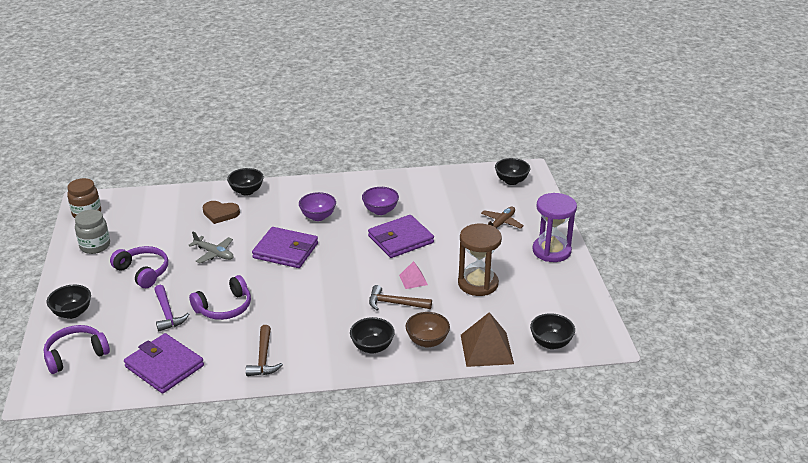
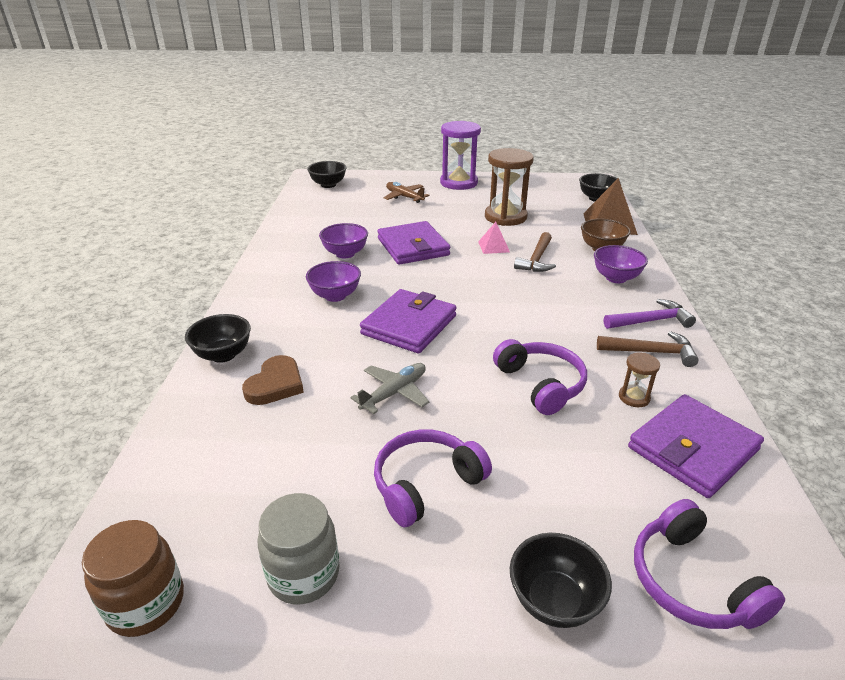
camera: 80 degrees left, 0 degrees up
(167, 313) = (555, 447): purple hammer -> purple hammer (650, 321)
(212, 346) = (634, 397): none -> brown hourglass
(372, 347) = (616, 278): black bowl -> purple bowl

